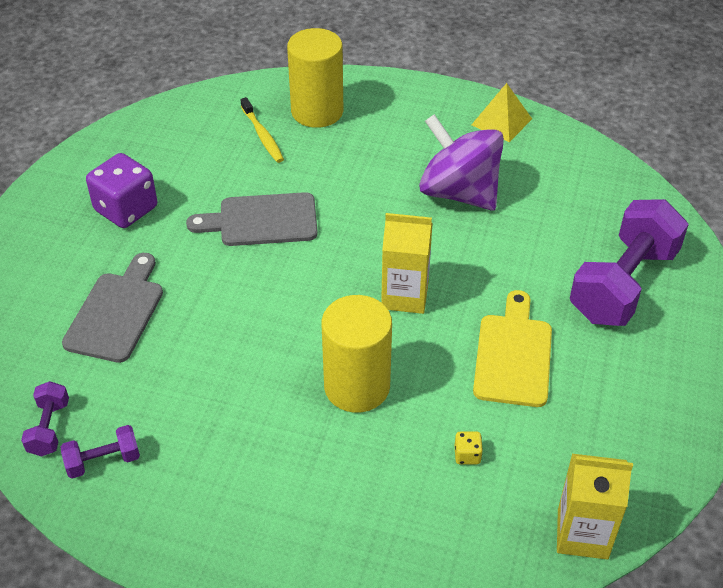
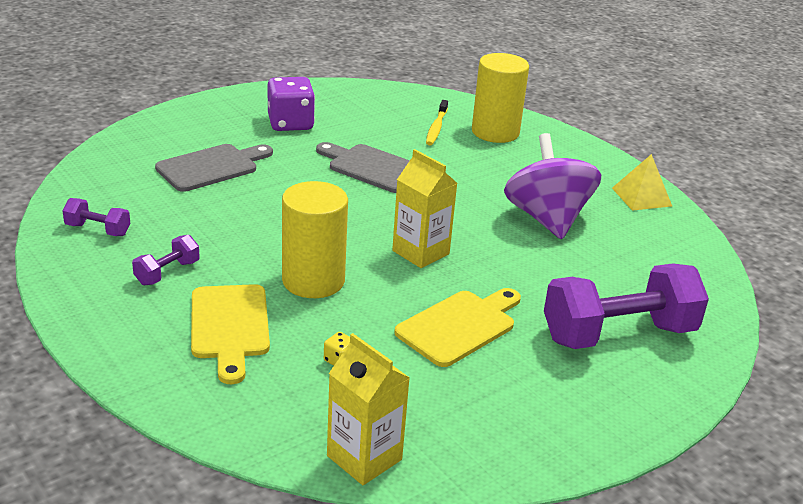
camera: 35 degrees right, 15 degrees down
(49, 428) = (91, 199): purple dumbbell -> purple dumbbell (167, 273)
(347, 485) = (229, 326): none -> yellow cutting board

